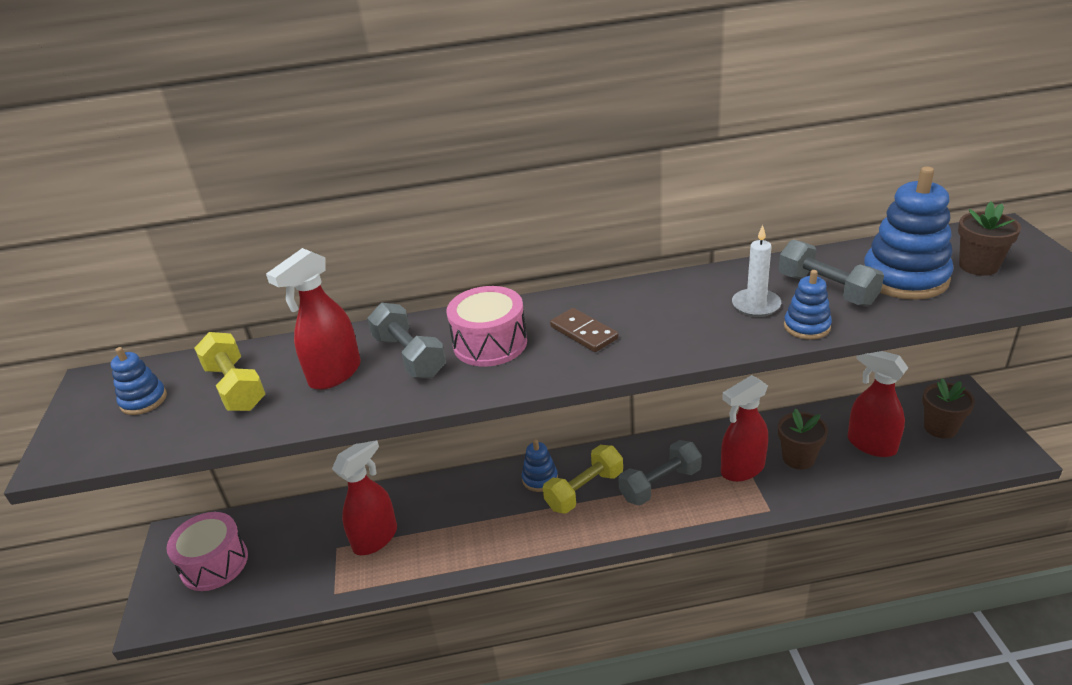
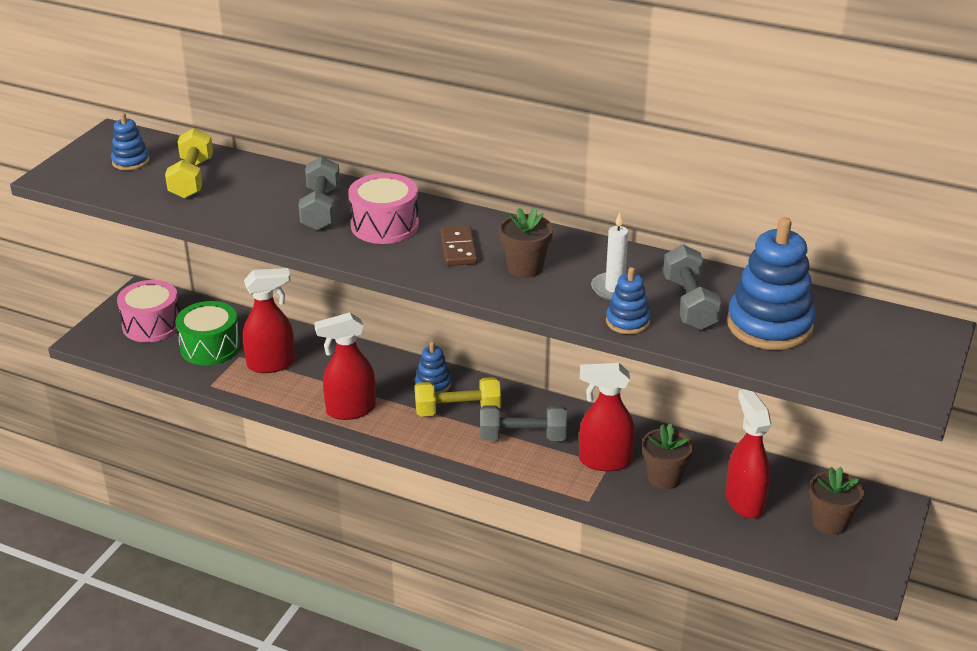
camera: 30 degrees right, 0 degrees up
(298, 554) = (210, 347): none -> green drum
(334, 374) = (260, 199): red spray bottle -> red spray bottle (350, 410)
(978, 266) = (850, 346): brown flower pot -> brown flower pot (525, 268)

